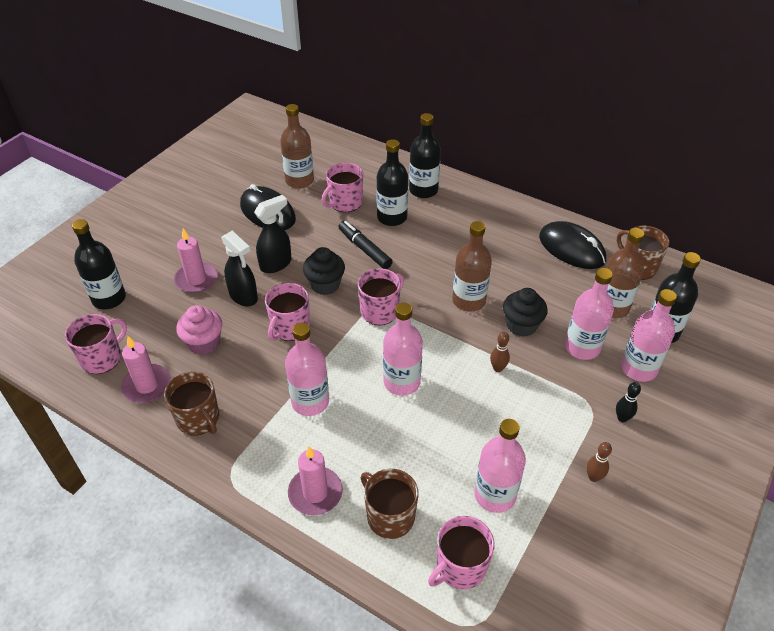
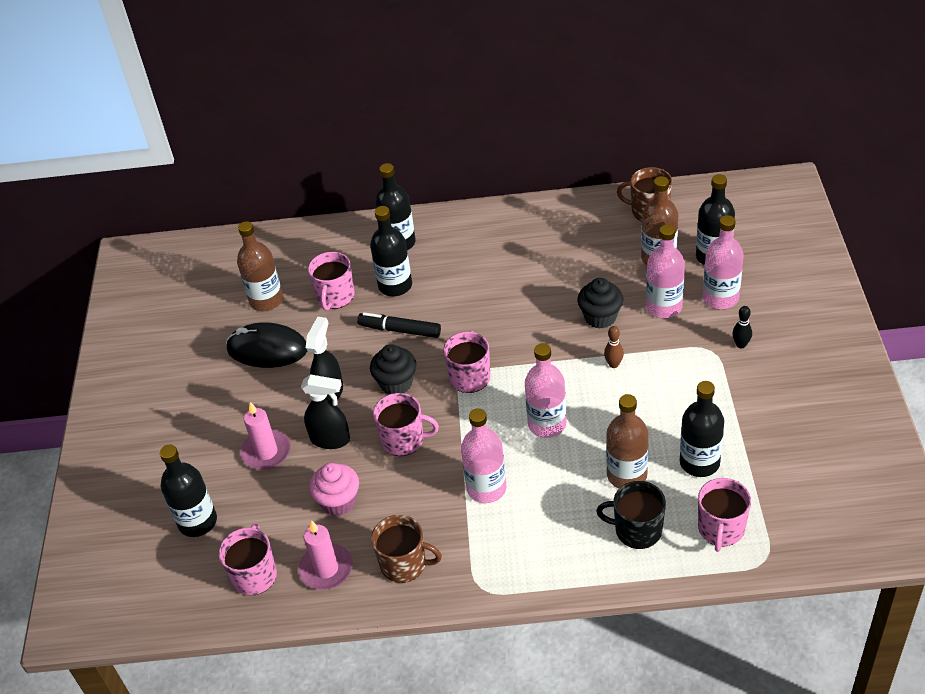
camera: 30 degrees left, 0 degrees up
(290, 328) = (404, 440): pink mug -> pink mug turned 75 degrees counterclockwise
(315, 493) = (563, 552): pink candle -> none
(389, 516) = (637, 530): brown mug -> black mug
(469, 301) = (537, 322): brown bottle -> brown bottle (627, 475)
(495, 495) = (699, 462): pink bottle -> black bottle
(571, 249) = (582, 225): black mouse -> none
(593, 477) = (757, 402): brown bowling pin -> none

